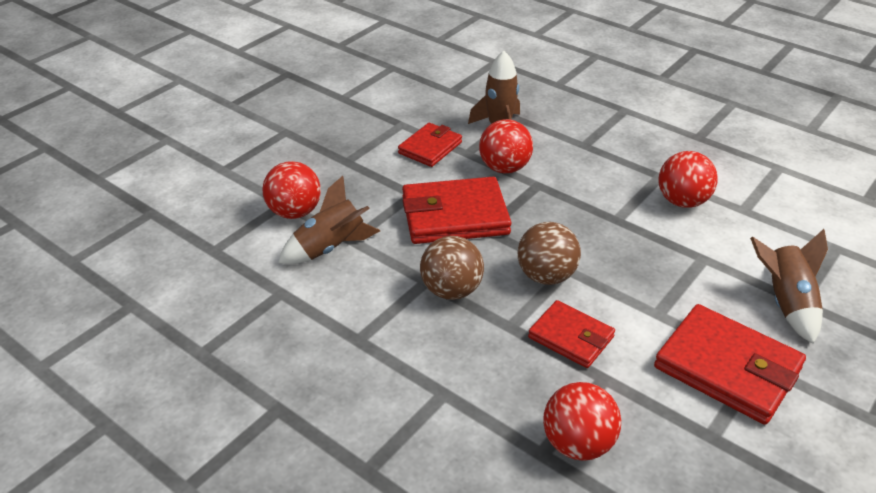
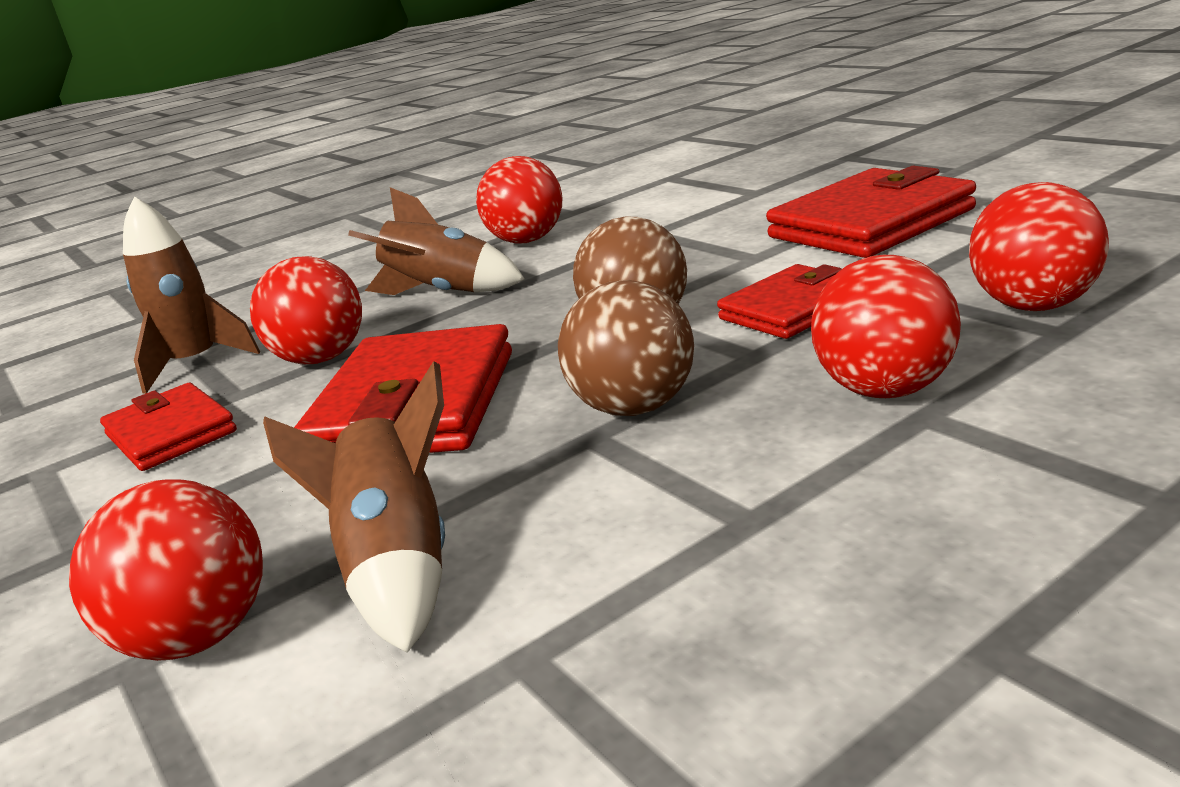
camera: 70 degrees left, 15 degrees down
(468, 378) = (886, 390): none -> red ball
(786, 303) = (758, 197): brown rocket -> brown rocket (442, 294)

